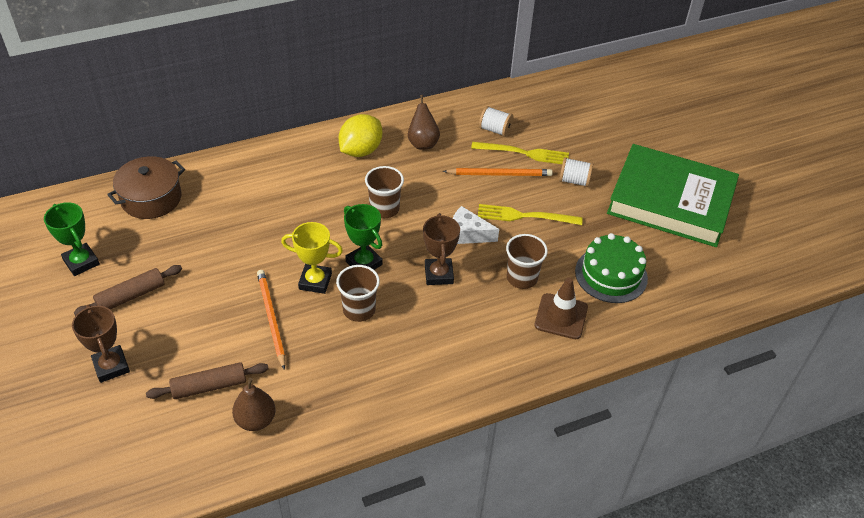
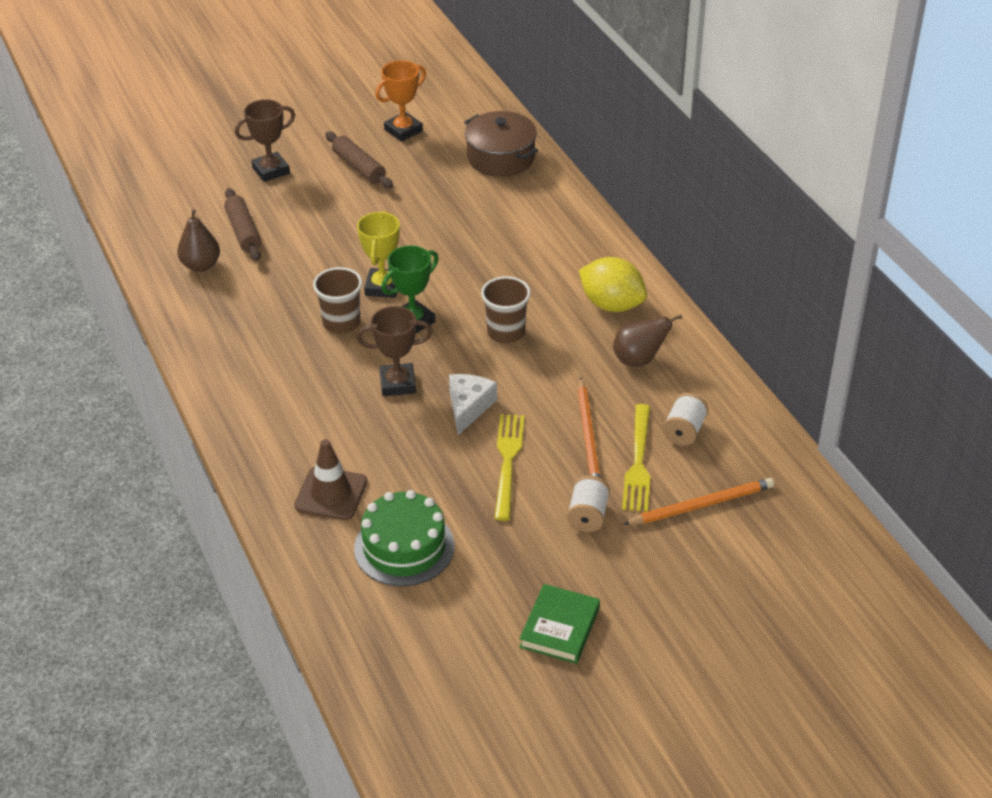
camera: 90 degrees right, 5 degrees down
(81, 262) = (403, 130): green trophy -> orange trophy
(271, 318) = (329, 261): orange pencil -> orange pencil (702, 505)
(522, 278) = (395, 458): brown cup -> none
(670, 201) = (560, 627): green book -> green book, size x0.43

